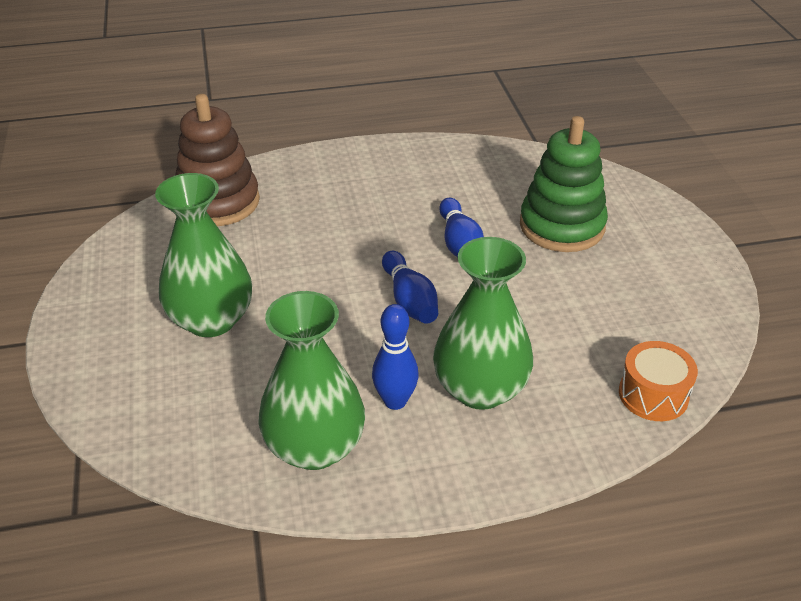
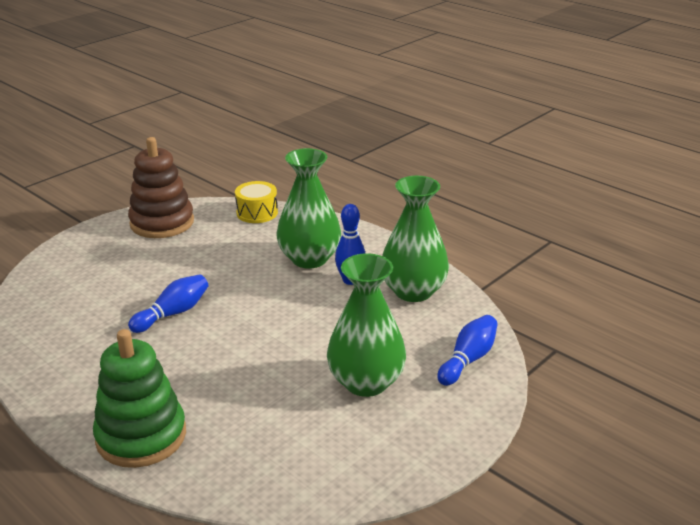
camera: 125 degrees left, 10 degrees down
(218, 202) = (223, 466): brown stacking toy -> brown stacking toy (162, 223)
(409, 300) = (257, 309): blue bowling pin -> blue bowling pin (468, 359)
(562, 226) = (114, 281): green stacking toy -> green stacking toy (141, 436)
(653, 395) = (257, 213): orange drum -> yellow drum

